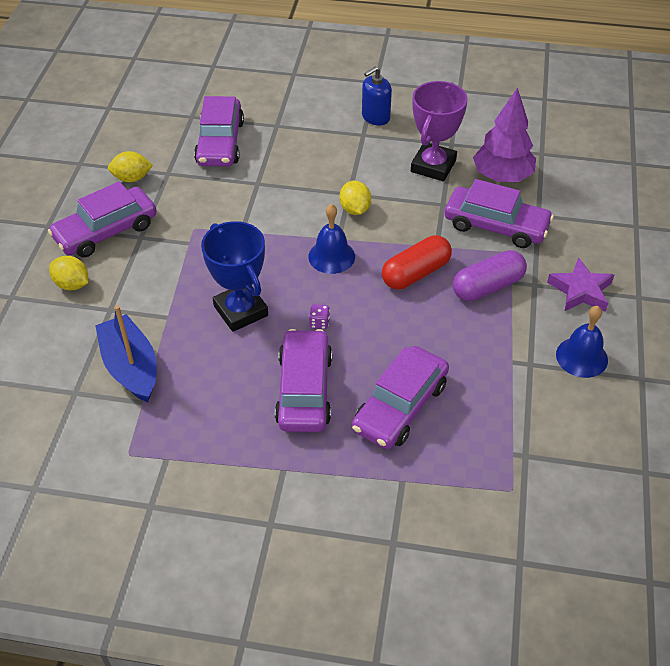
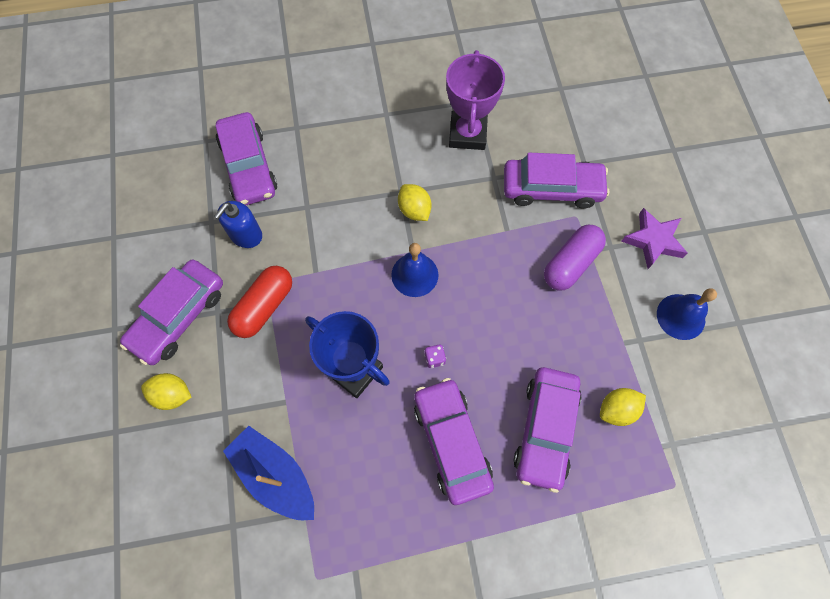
camera: 20 degrees left, 20 degrees up
(132, 178) = (177, 240): yellow lemon -> yellow lemon (617, 410)
(375, 117) = (389, 88): blue soap dispenser -> blue soap dispenser (246, 235)
(415, 273) = (500, 269): red capsule -> red capsule (264, 306)
(502, 176) = (535, 127): purple tree -> none

